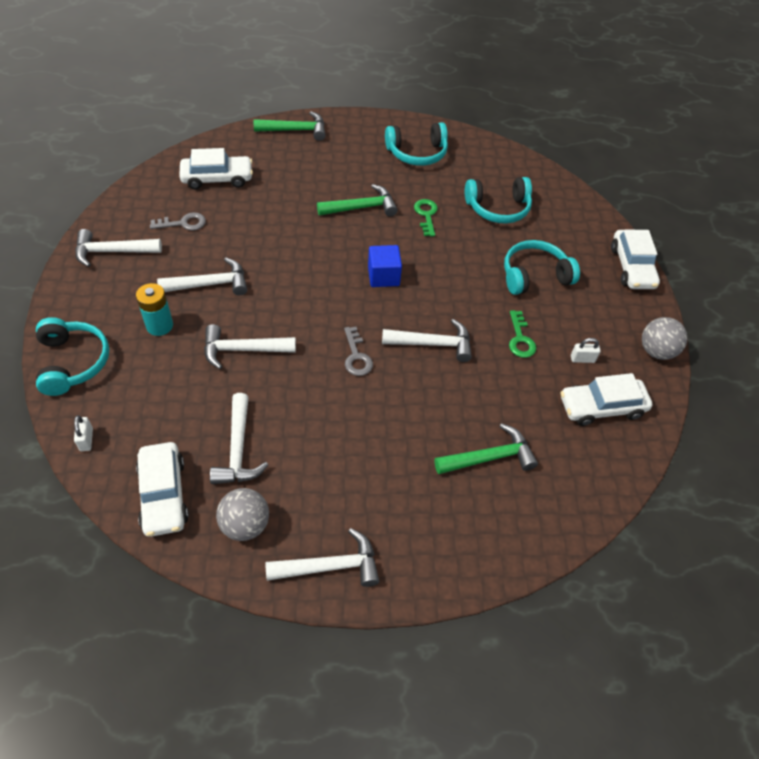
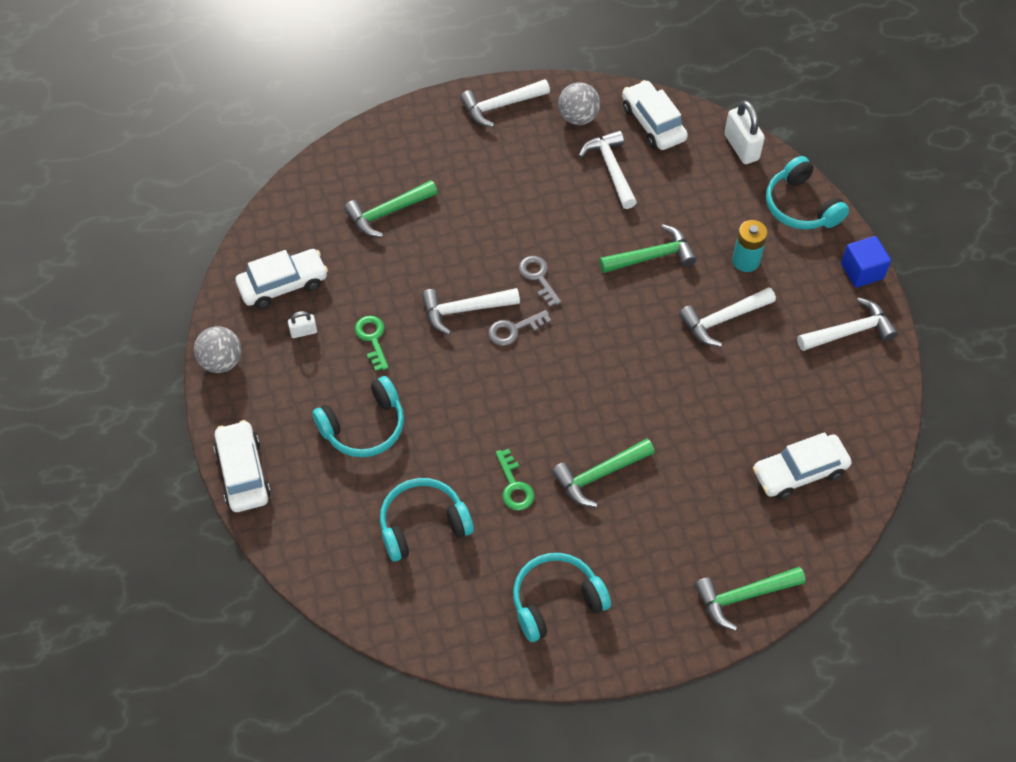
camera: 170 degrees right, 5 degrees up
(86, 440) = (741, 147): white padlock -> white padlock, size x1.87
(183, 223) = (798, 390): grey key -> grey key (514, 329)
(242, 350) = (652, 256): white hammer -> green hammer
(383, 276) = (540, 379): blue cube -> blue cube (862, 271)

